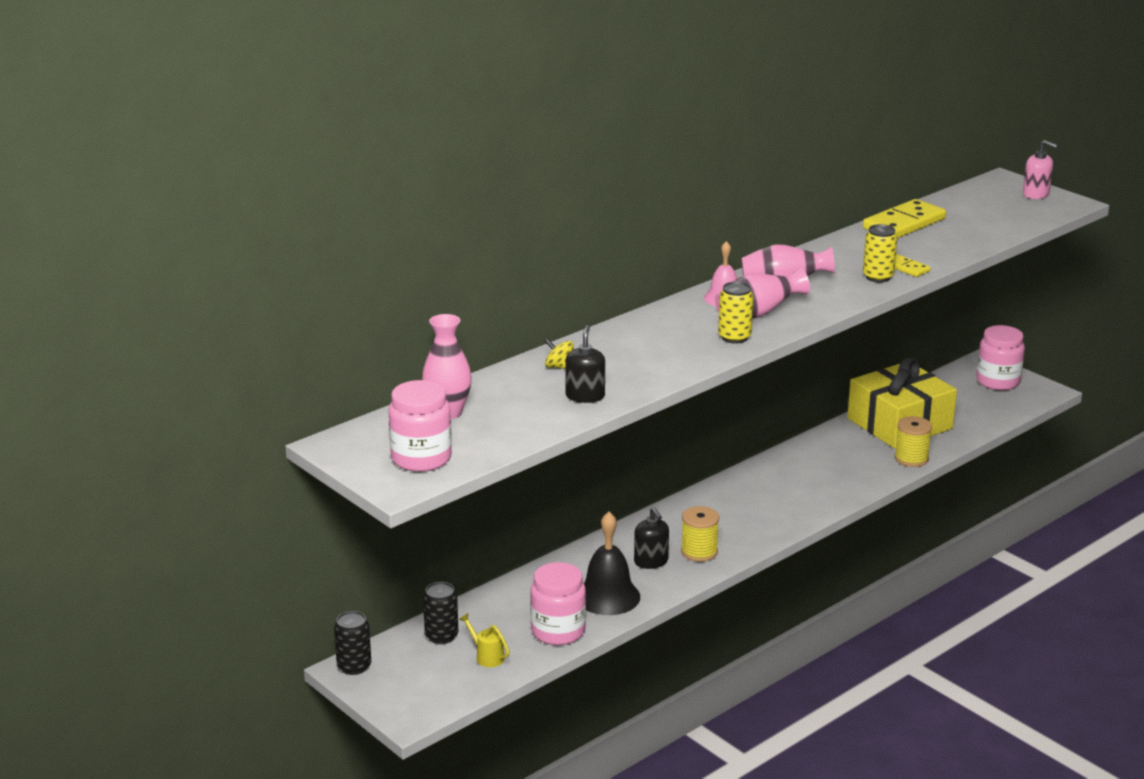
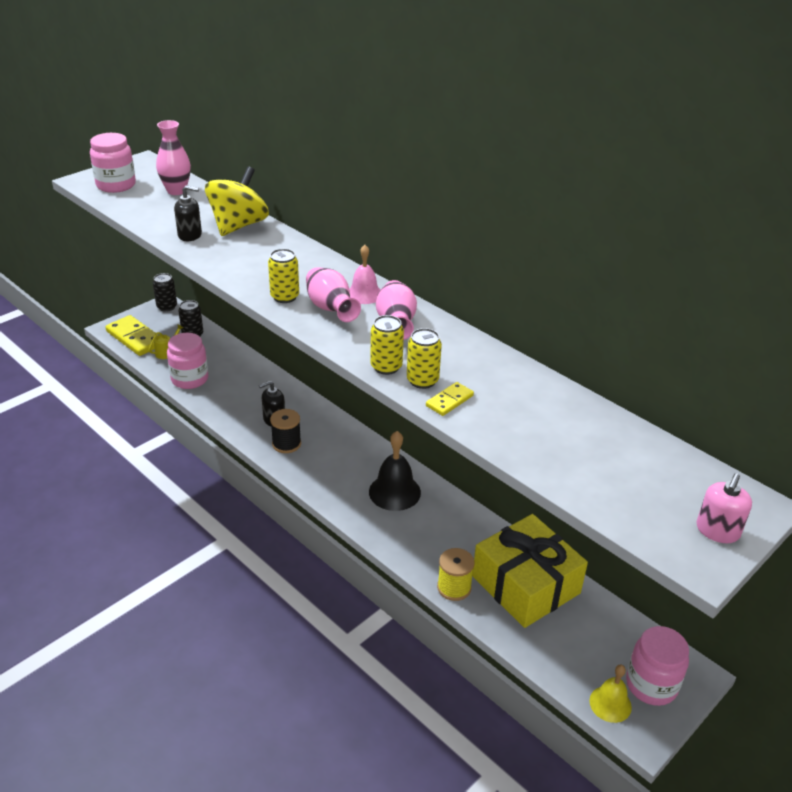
camera: 85 degrees right, 10 degrees up
(559, 367) = (238, 226): yellow spinning top -> yellow spinning top, size x2.45
(608, 596) = (229, 400): black bell -> black bell (394, 492)
(699, 552) = (286, 444): yellow spool -> black spool
(859, 291) = (386, 367): none -> yellow can
(904, 223) = (573, 408): yellow domino -> yellow domino (135, 338)
(1022, 400) = (610, 704): none -> yellow bell

